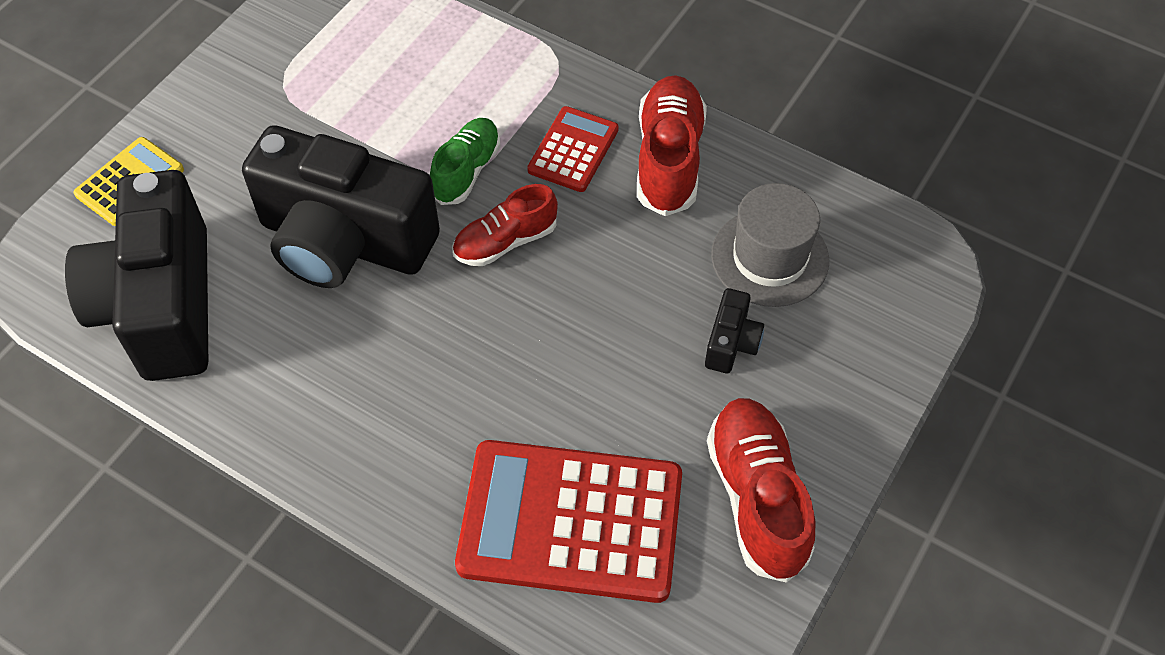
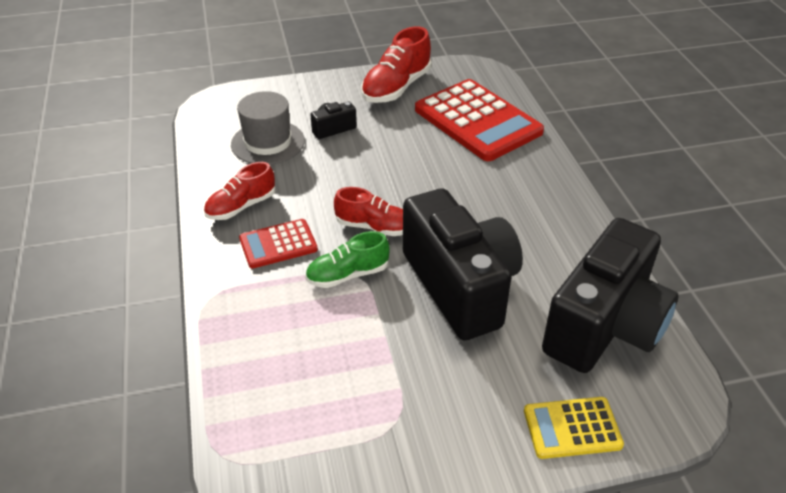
camera: 135 degrees left, 15 degrees down
(669, 159) = (241, 206): red shoe -> red shoe, size x0.66

